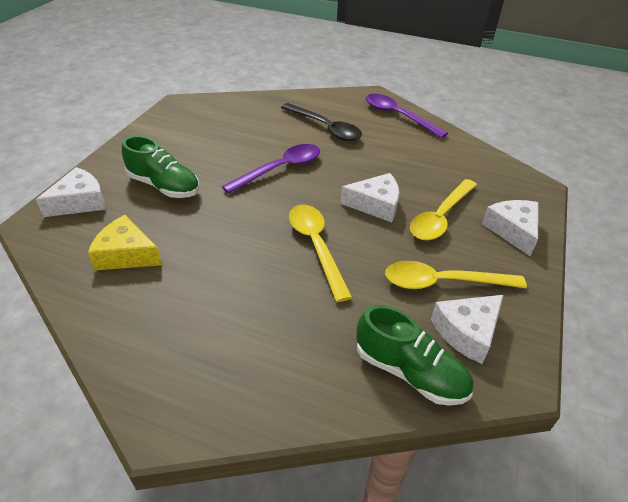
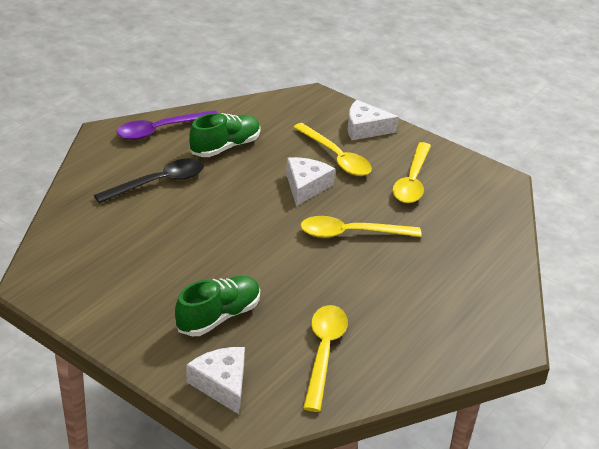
camera: 75 degrees left, 5 degrees down
(126, 254) = (324, 352): yellow cheese -> yellow spoon
(280, 169) = (223, 230): purple spoon -> none
(410, 372) = (491, 222): green shoe -> green shoe (225, 147)
(467, 332) = (462, 186): white cheese -> none

